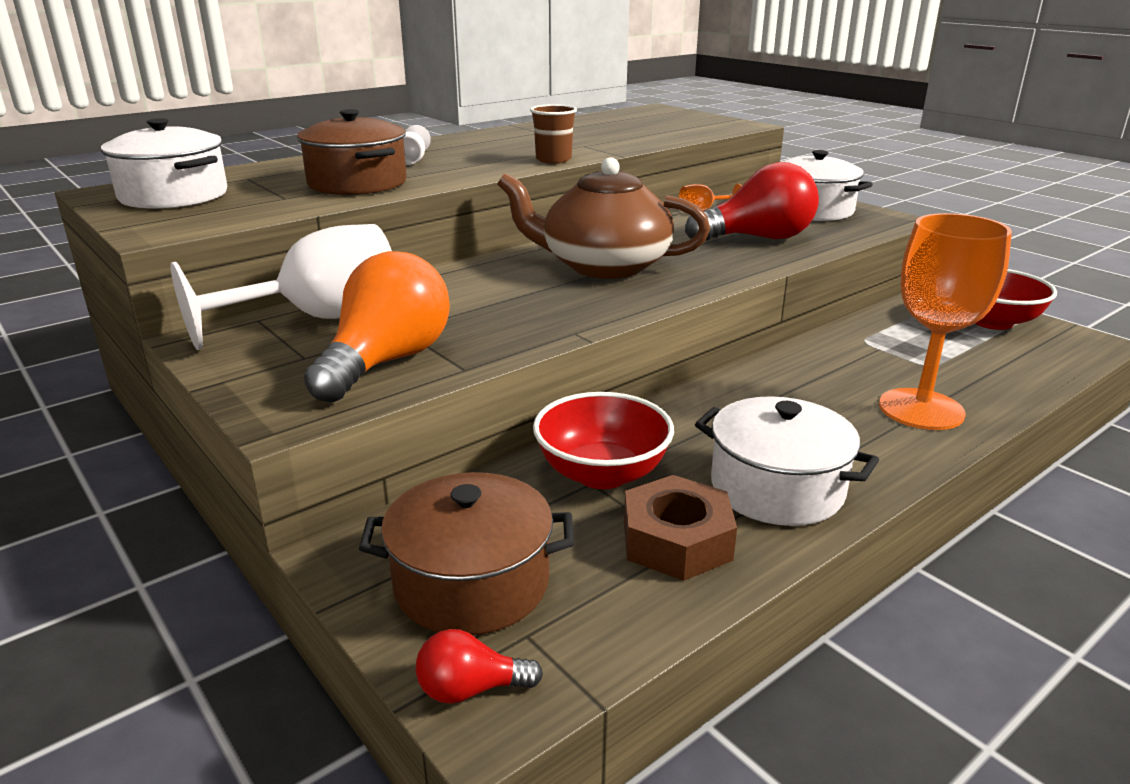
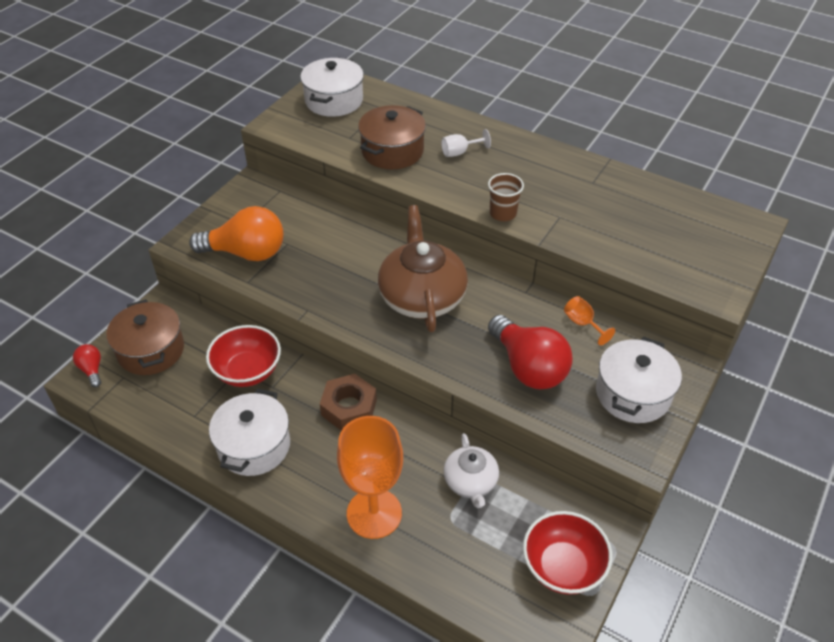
camera: 70 degrees right, 20 degrees up
(319, 319) = (288, 210): white goblet -> none
(677, 541) = (196, 412): brown nut -> brown nut (349, 407)
(871, 345) = (470, 482): none -> white teapot

